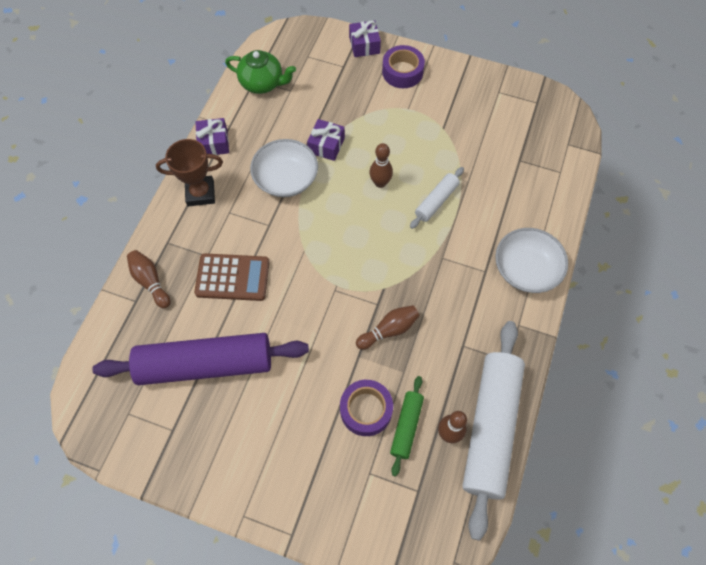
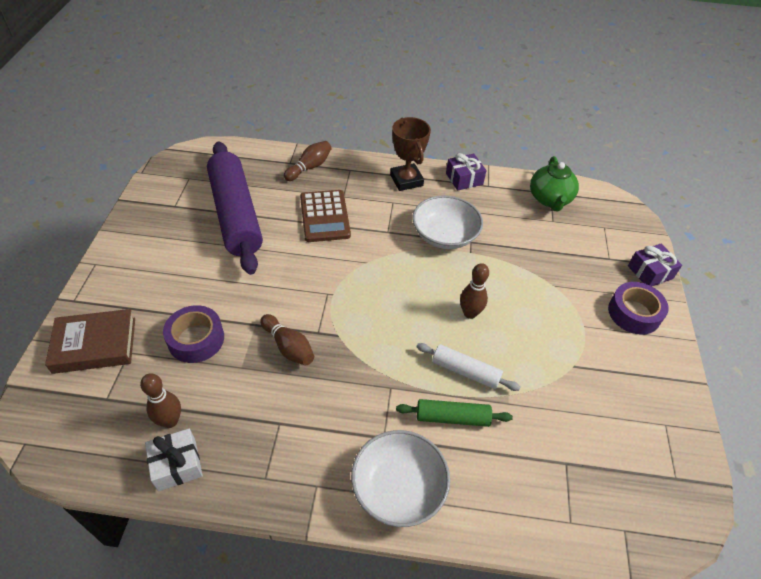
camera: 75 degrees right, 15 degrees down
(326, 145) = (498, 260): purple gift -> none
(355, 506) = (95, 345): none -> brown book
(406, 426) = (178, 378): green rolling pin -> green rolling pin (452, 418)
(490, 428) = (177, 465): white rolling pin -> white gift

